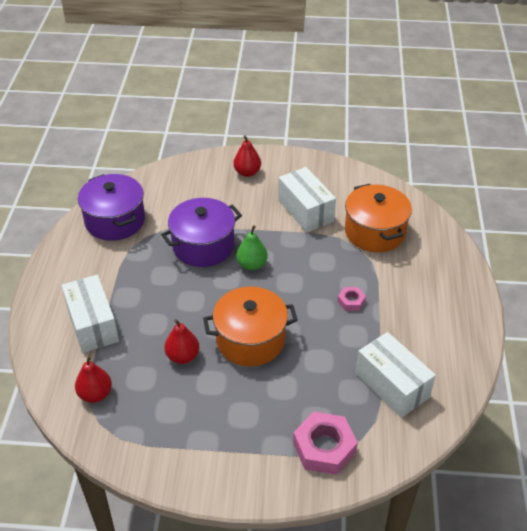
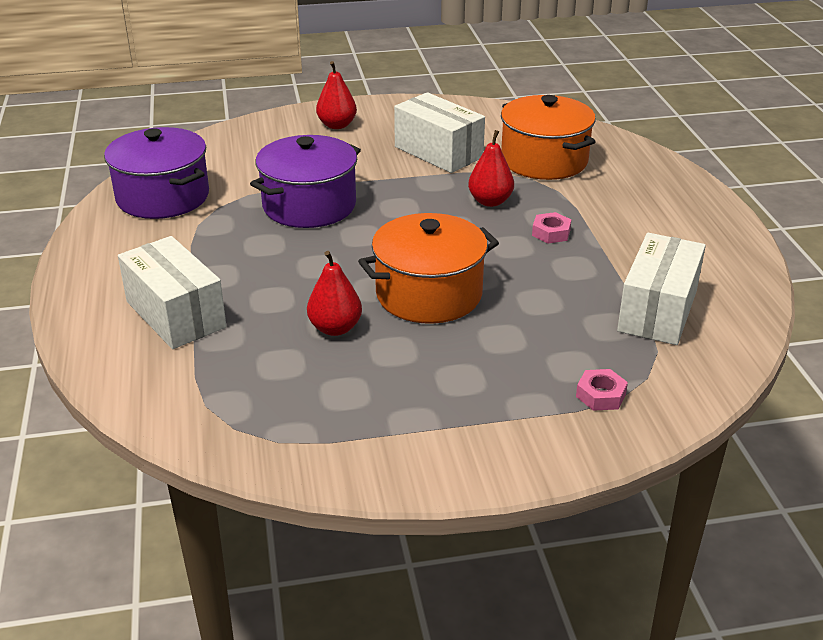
camera: 15 degrees left, 10 degrees down
(95, 394) = (215, 395): red pear -> red pear (490, 201)
(252, 265) = (390, 215): green pear -> none
(324, 447) = (600, 395): pink nut -> pink nut, size x0.51
(392, 385) = (657, 310): white box -> white box turned 75 degrees clockwise

